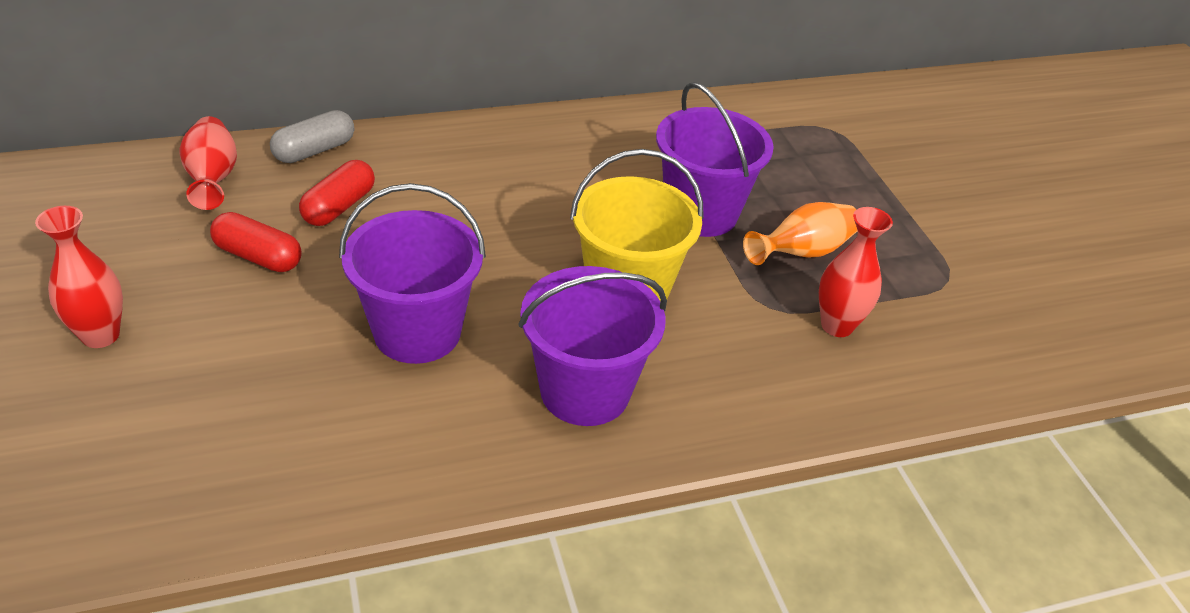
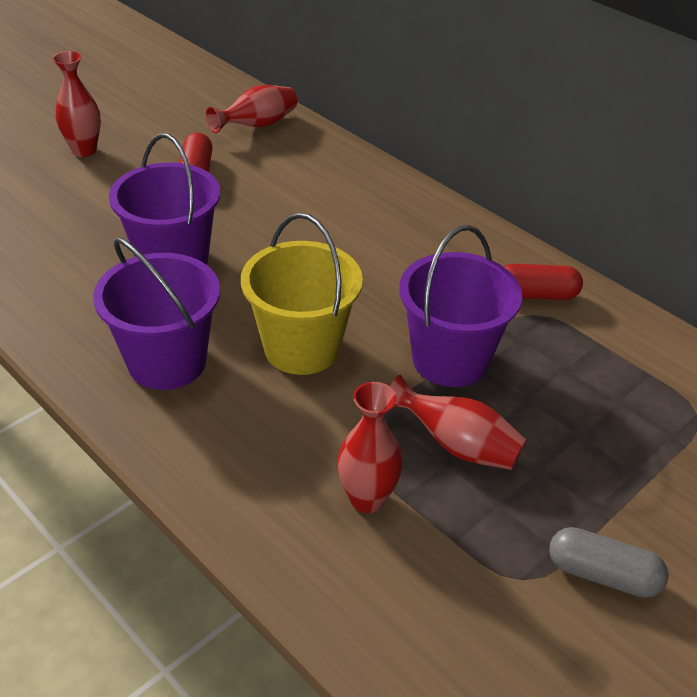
camera: 65 degrees right, 0 degrees up
(314, 150) = (327, 148): grey capsule -> grey capsule (602, 574)
(339, 207) = (276, 181): red capsule -> red capsule (535, 295)
(802, 252) = (457, 445): orange vase -> red vase

